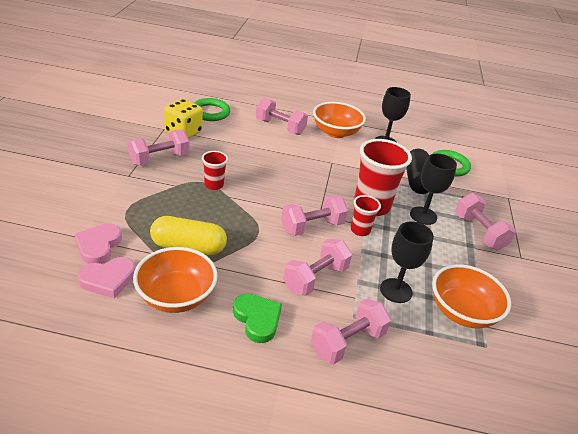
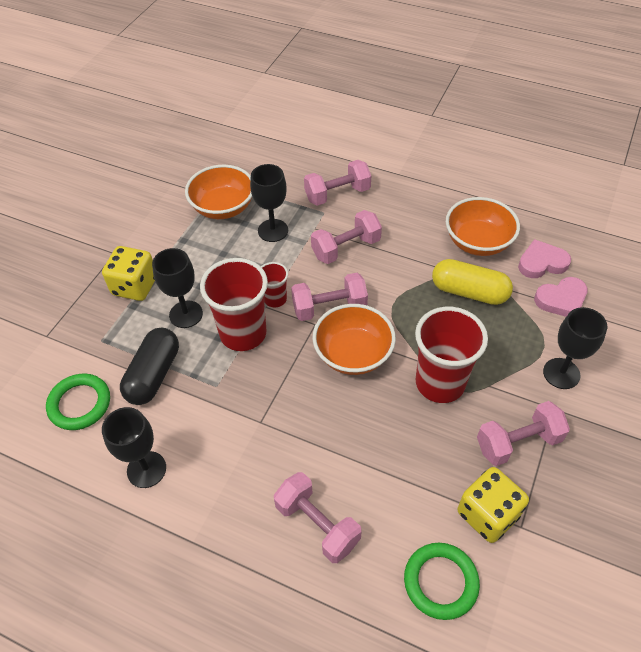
camera: 160 degrees left, 15 degrees up
(98, 246) = (561, 300): pink heart -> pink heart turned 45 degrees clockwise
(117, 194) = (561, 373): none -> black goblet
(214, 185) = (440, 383): red cup -> red cup, size x1.95
(257, 319) = (408, 217): green heart -> none
(336, 132) = (221, 503): orange bowl -> orange bowl (353, 354)
(479, 232) = (135, 286): pink dumbbell -> yellow dice

